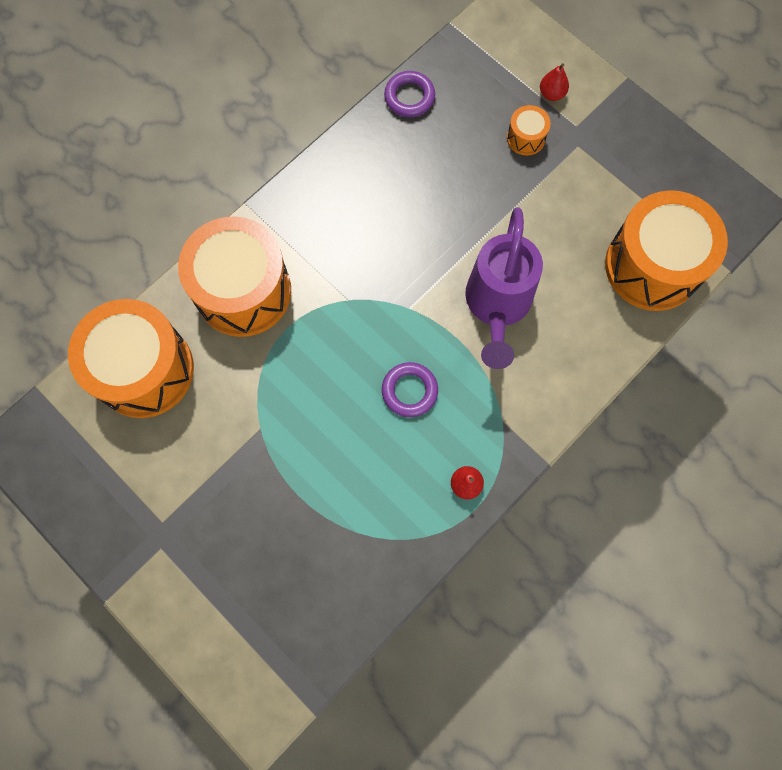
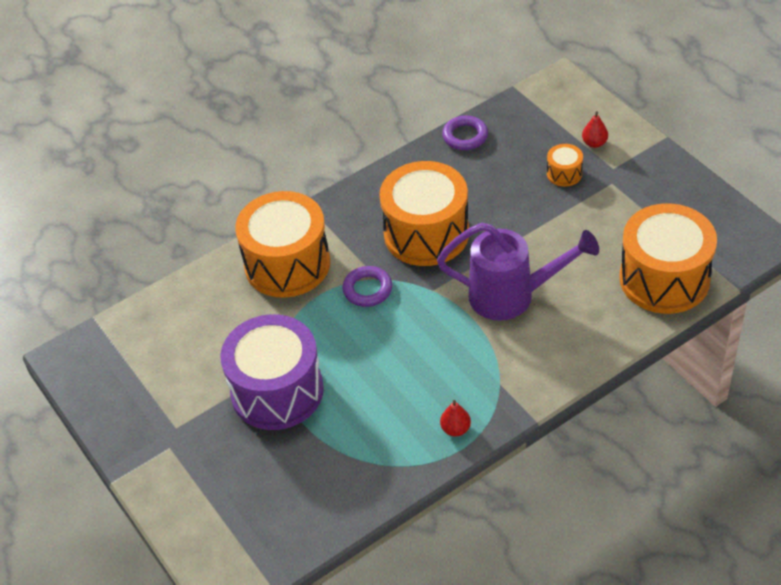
camera: 15 degrees right, 25 degrees down
(144, 370) = (188, 313): orange drum -> orange drum (426, 233)
(265, 460) = (277, 391): none -> purple drum
(409, 391) = (419, 352): purple ring -> purple ring (367, 289)
(497, 306) = (512, 296): purple watering can -> purple watering can turned 105 degrees counterclockwise

